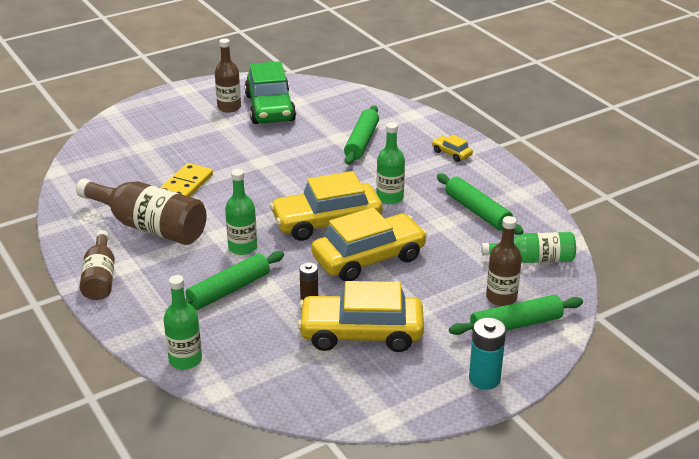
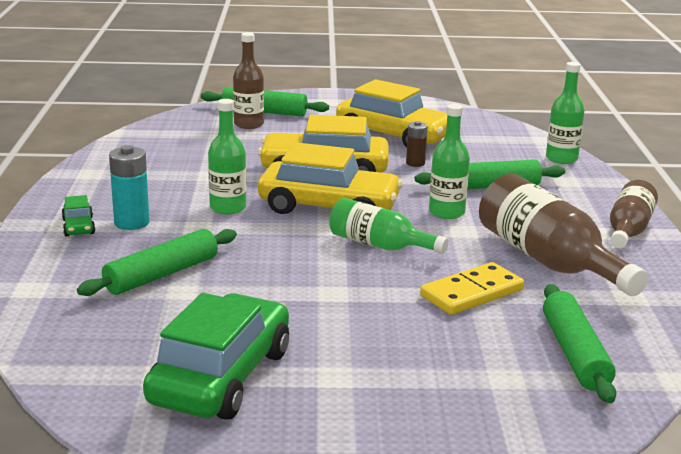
camera: 150 degrees left, 10 degrees down
(229, 107) = (291, 405): brown bottle -> none
(451, 153) = (78, 226): yellow car -> green car
(477, 211) = (159, 173): green rolling pin -> green rolling pin (575, 353)
(484, 379) = (332, 100): turquoise battery -> turquoise battery (132, 223)
(534, 259) = (178, 134): green bottle -> green bottle (379, 245)

